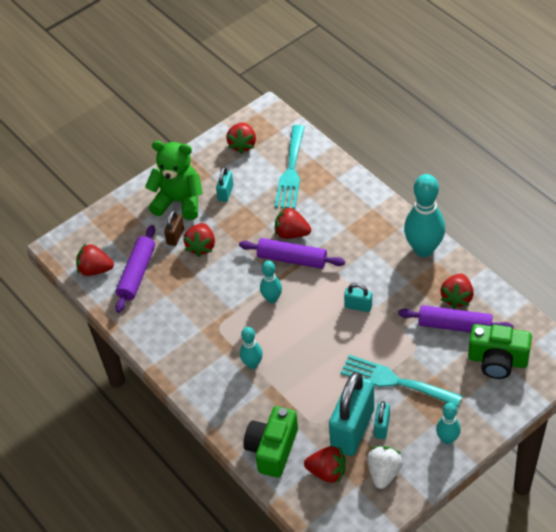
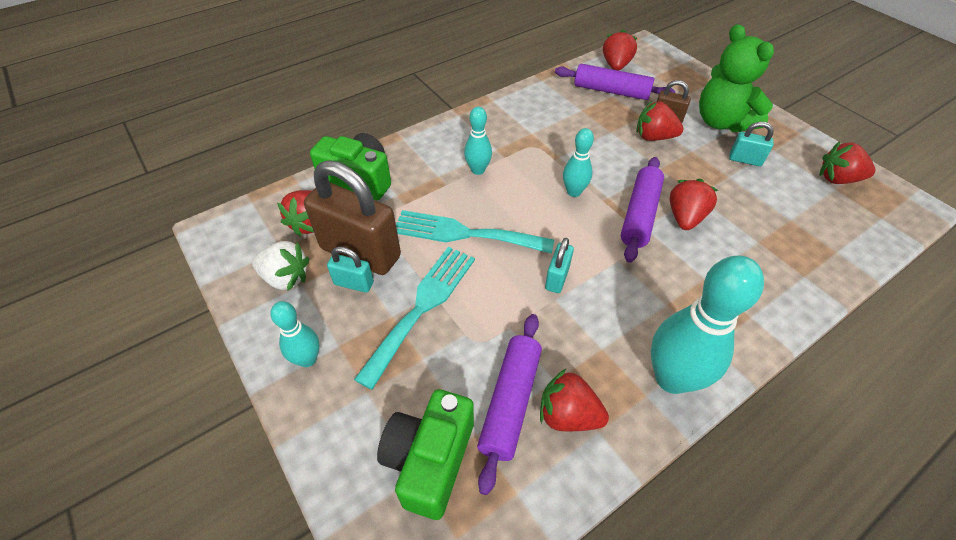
camera: 90 degrees right, 0 degrees up
(179, 201) = (722, 122): green teddy bear -> green teddy bear turned 135 degrees clockwise
(291, 171) = (803, 224): turquoise fork -> turquoise fork (465, 233)
(352, 429) = (360, 252): turquoise padlock -> brown padlock

